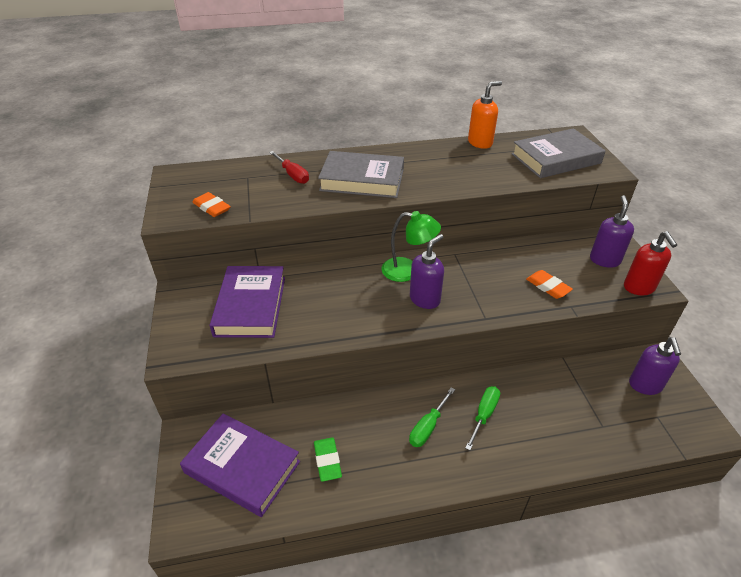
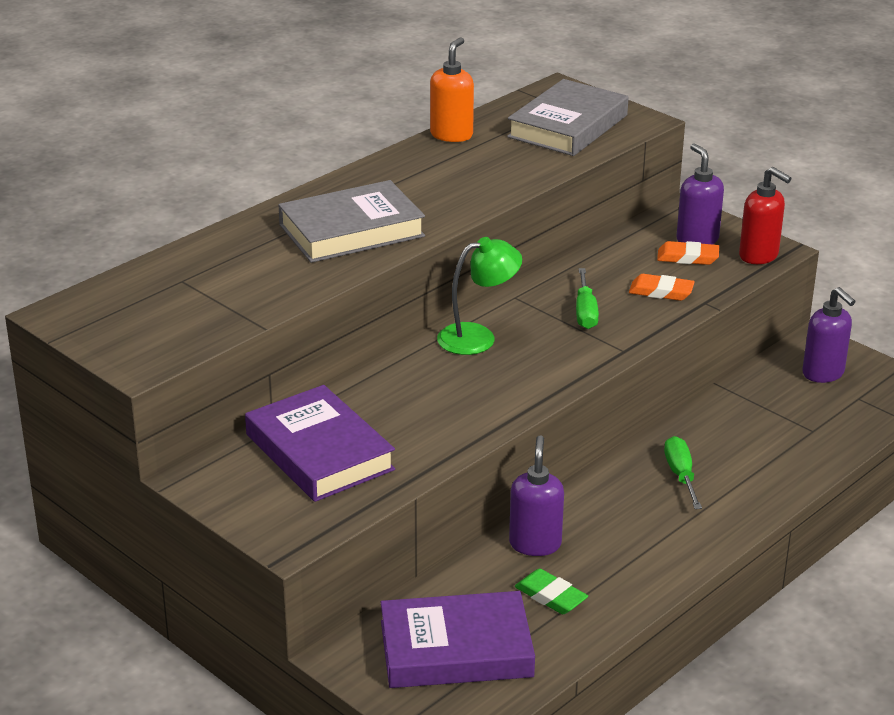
camera: 35 degrees left, 10 degrees down
(212, 207) = (187, 332): orange eraser -> orange eraser (687, 257)
(292, 175) = (245, 256): red screwdriver -> none
(425, 299) = (533, 359): purple soap dispenser -> purple soap dispenser (535, 544)
(428, 427) = (630, 514): green screwdriver -> green screwdriver (585, 312)

